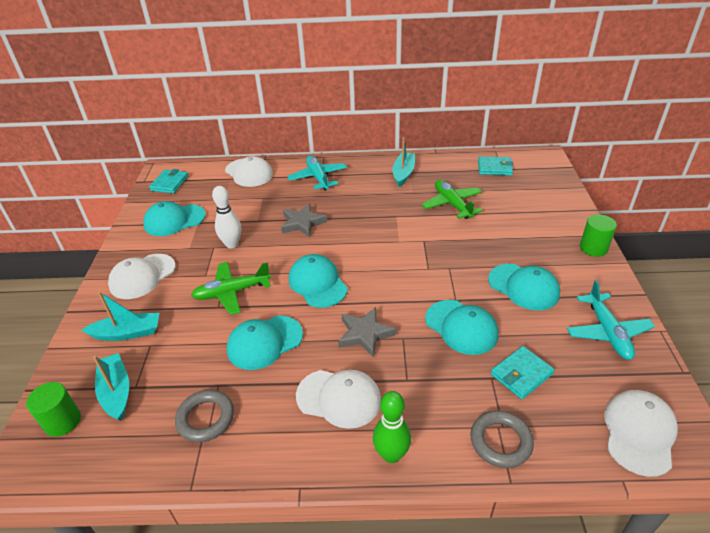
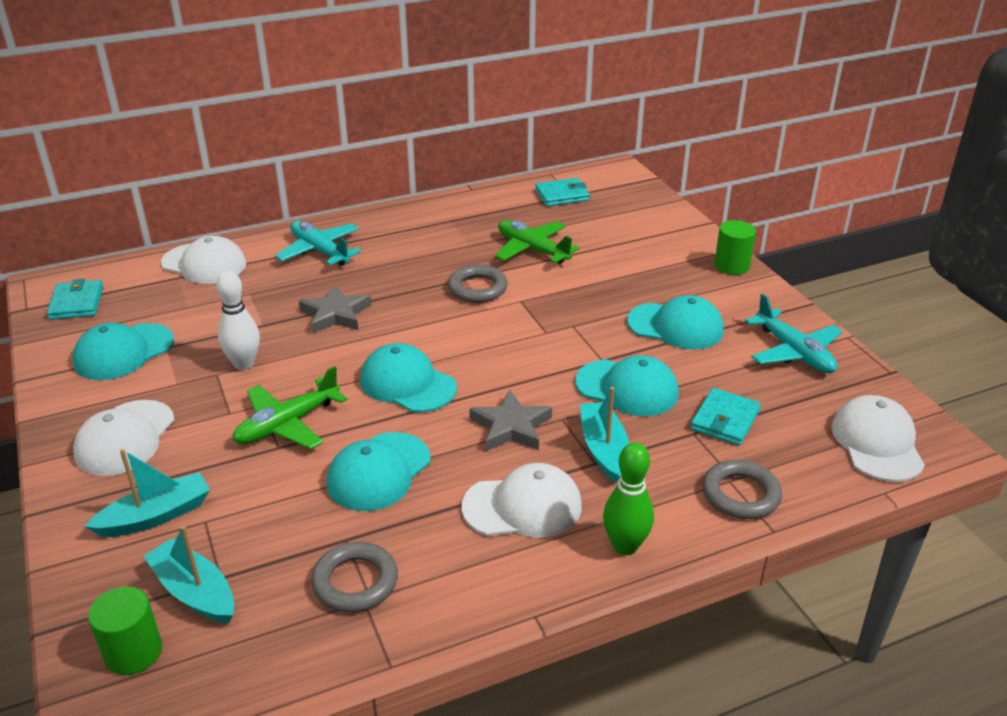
camera: 25 degrees left, 5 degrees down
(400, 225) = (477, 288): none -> grey ring
(403, 173) = (442, 223): turquoise boat -> turquoise boat (603, 449)

